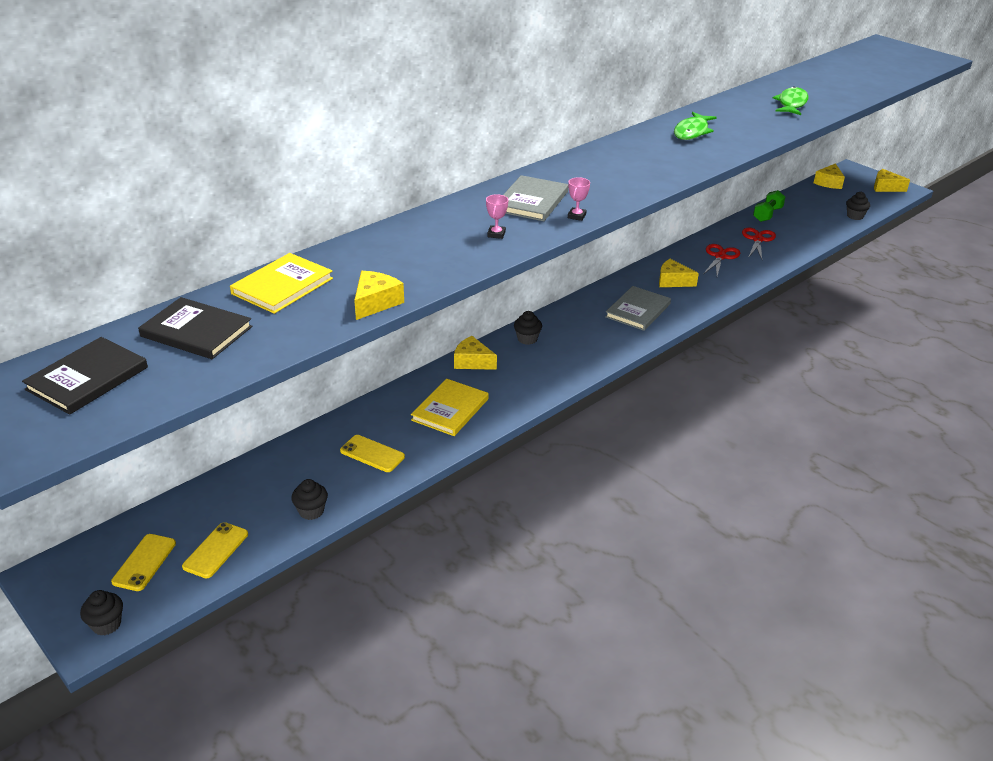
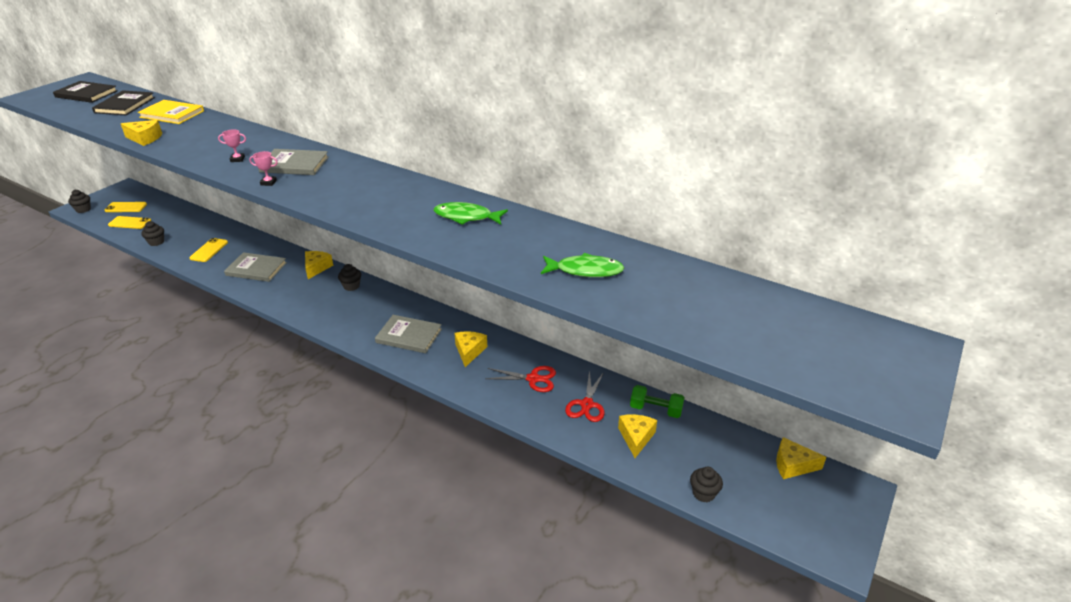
camera: 75 degrees right, 0 degrees up
(450, 409) = (256, 269): yellow book -> grey book
(757, 239) = (587, 405): red scissors -> red scissors turned 105 degrees clockwise
(885, 187) = (826, 530): yellow cheese -> yellow cheese (636, 437)

